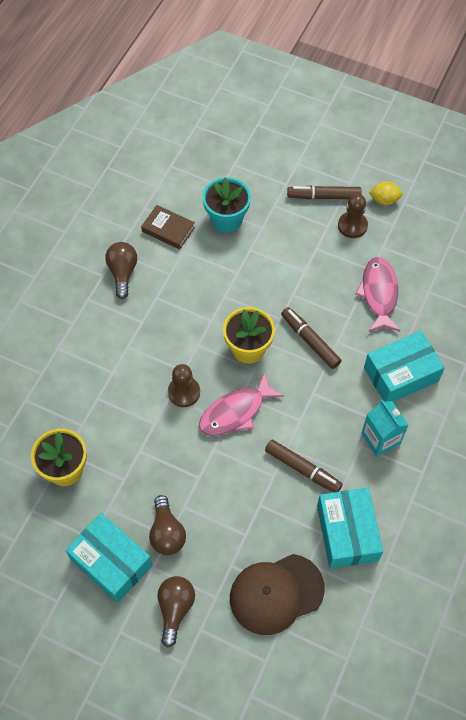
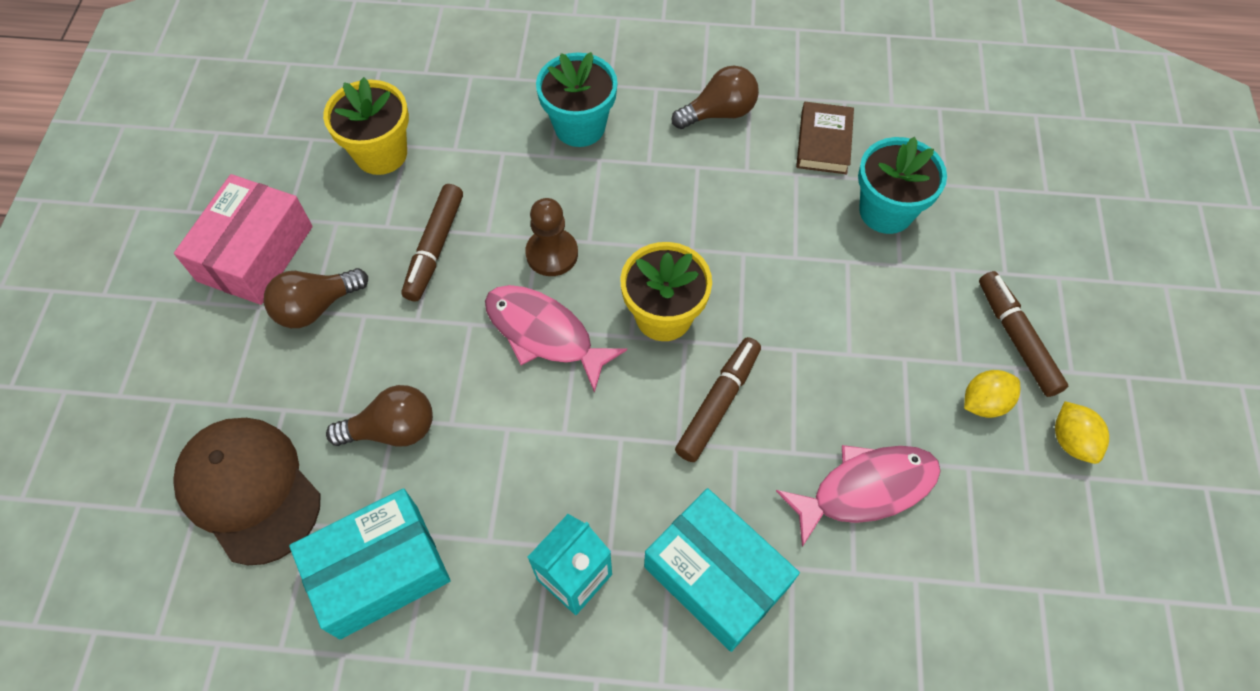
camera: 70 degrees right, 0 degrees up
(97, 349) = (579, 126): none -> turquoise flower pot
(111, 562) = (255, 253): turquoise box -> pink box
(175, 609) = (200, 356): brown light bulb -> brown light bulb (393, 429)
(302, 469) = (475, 464): brown marker -> brown marker (434, 248)
(352, 225) = (984, 402): brown pawn -> yellow lemon

